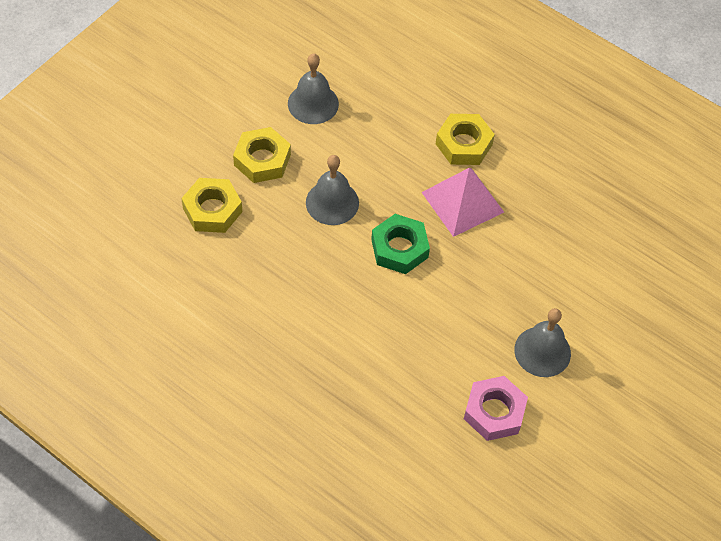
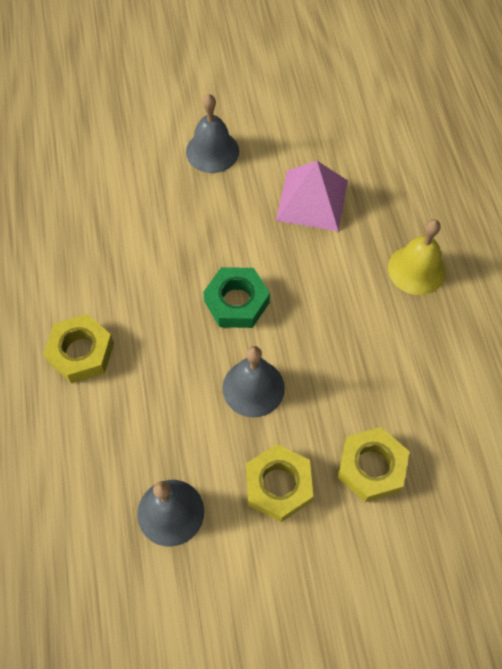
camera: 135 degrees left, 5 degrees up
(292, 371) = (416, 269): none -> yellow bell
(463, 202) = (142, 301): pink pyramid -> pink pyramid (312, 200)
(494, 412) = (290, 139): pink nut -> none

